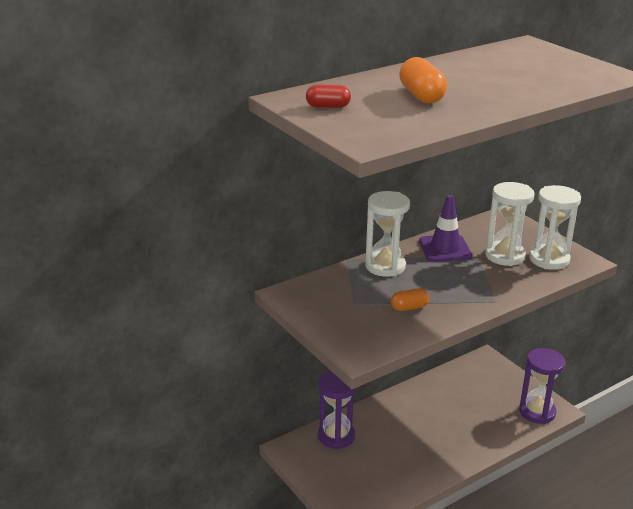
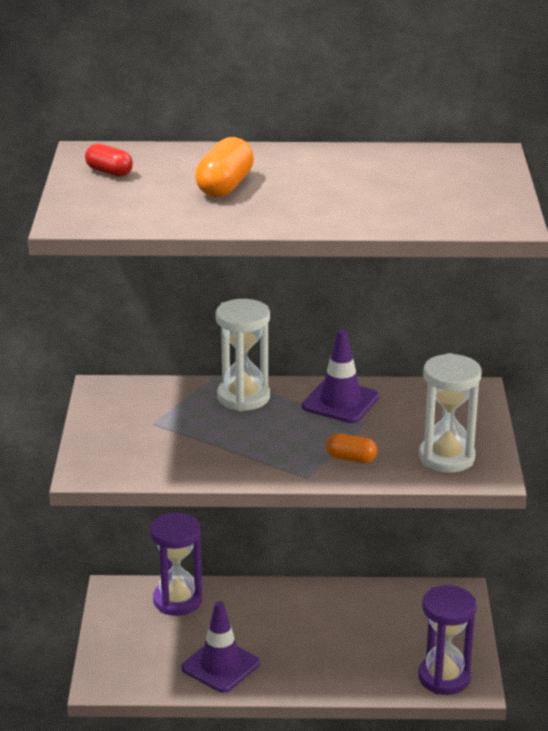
camera: 35 degrees right, 0 degrees up
(409, 307) = (204, 448): orange capsule -> orange capsule (351, 458)
(410, 466) = (220, 666): none -> purple traffic cone
(505, 256) = (399, 434): white hourglass -> none

